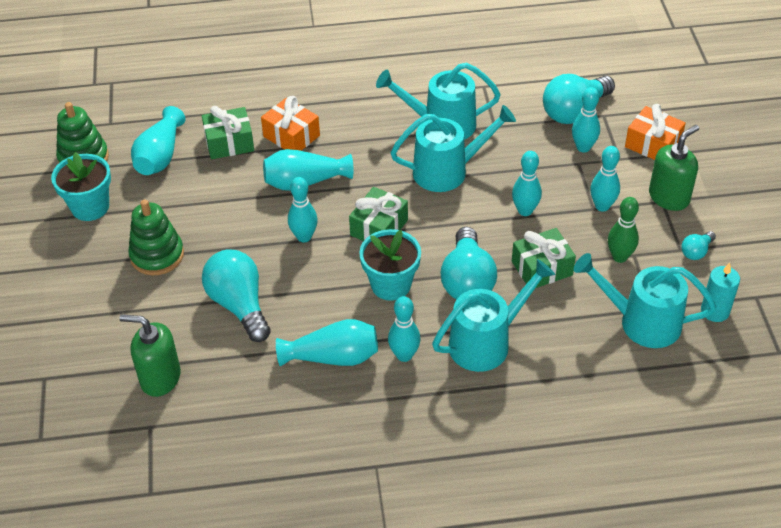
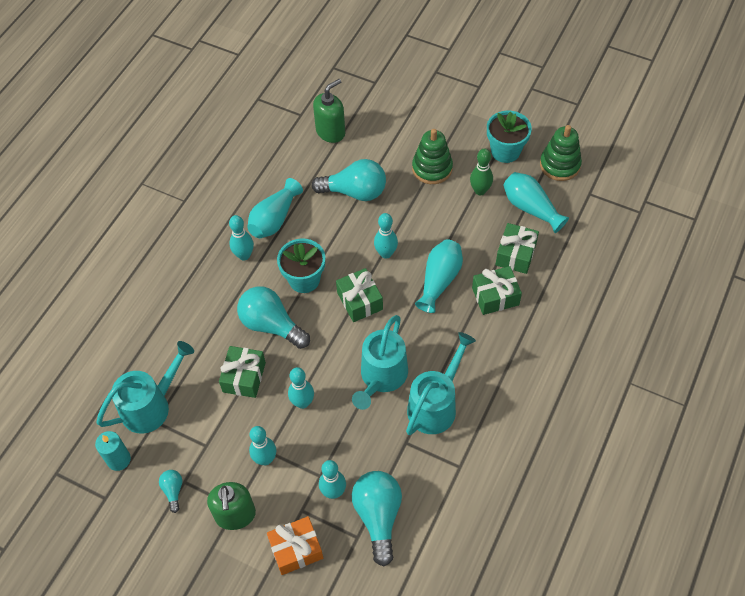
camera: 125 degrees right, 10 degrees up
(291, 136) = (495, 296): orange gift -> green gift
(487, 342) = (215, 305): turquoise watering can -> none
(619, 257) = (212, 434): green bowling pin -> green bowling pin (480, 191)

